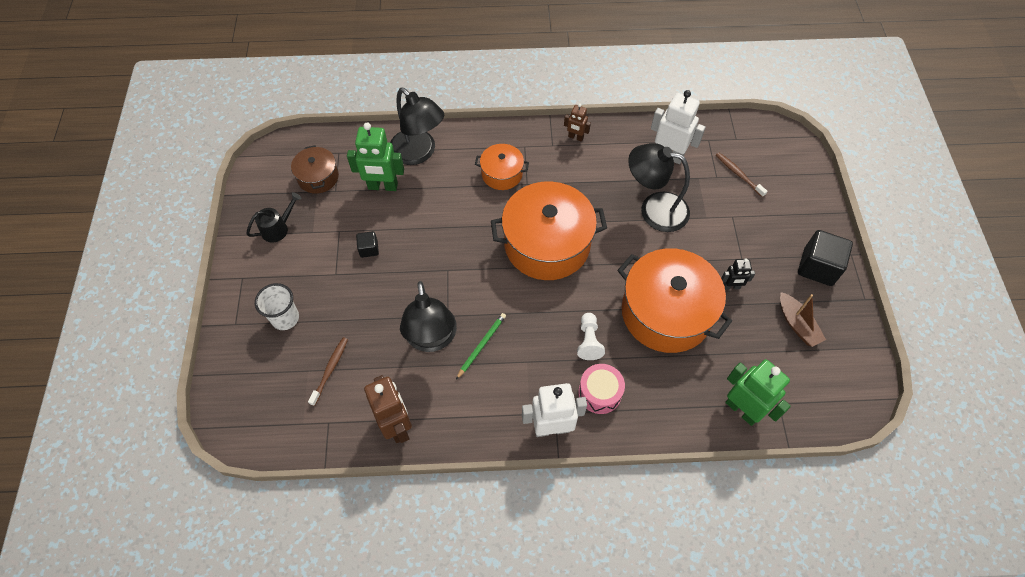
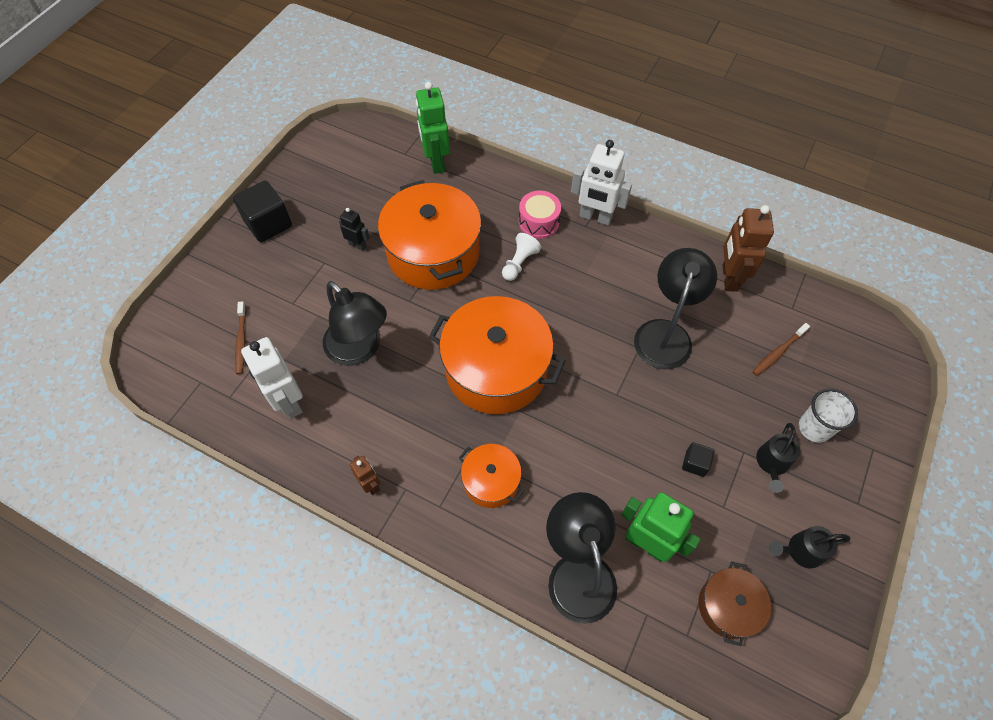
camera: 150 degrees left, 0 degrees up
(312, 275) = (771, 464): none -> black watering can
(481, 345) = (620, 305): green pencil -> none
(797, 324) = (334, 193): brown boat -> none

